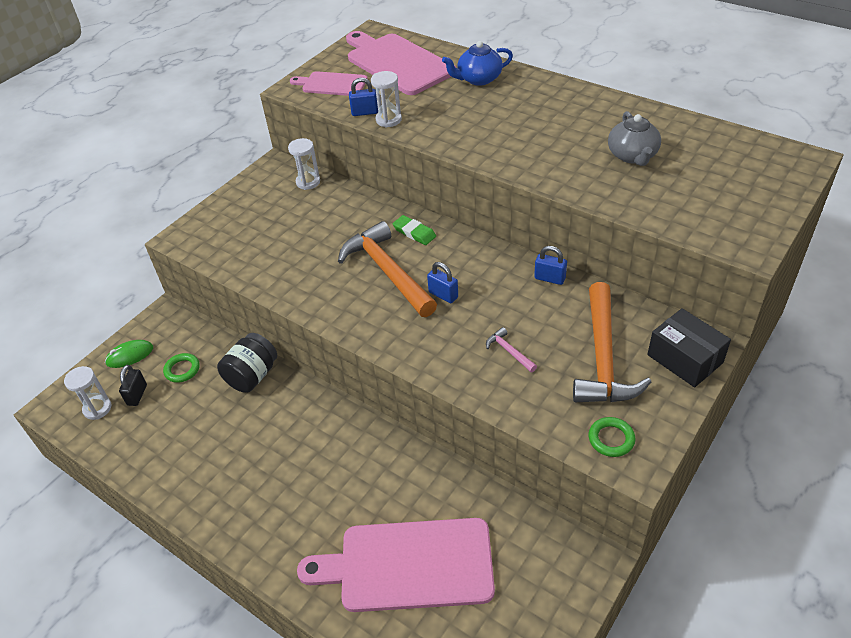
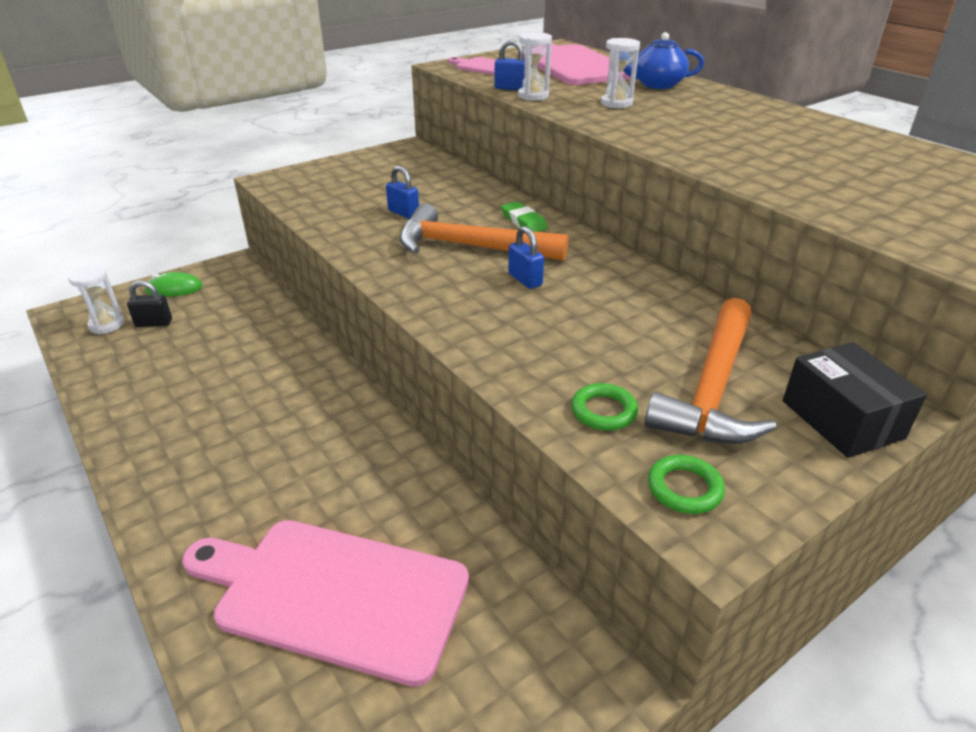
camera: 15 degrees right, 10 degrees down
(137, 395) = (154, 323): black padlock -> black padlock turned 60 degrees clockwise
(182, 370) = (215, 313): green ring -> green ring (603, 411)
(252, 376) = (283, 336): black jar -> none
(308, 182) = (433, 164): white hourglass -> white hourglass (616, 103)
(387, 272) = (471, 247): orange hammer -> orange hammer turned 60 degrees counterclockwise
(509, 351) = (580, 351): pink hammer -> none
(549, 278) = (672, 292): blue padlock -> blue padlock (403, 213)
(632, 156) = (827, 161): grey teapot -> none

